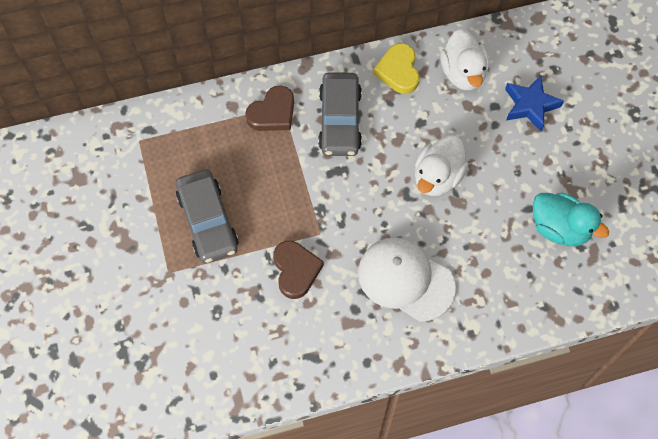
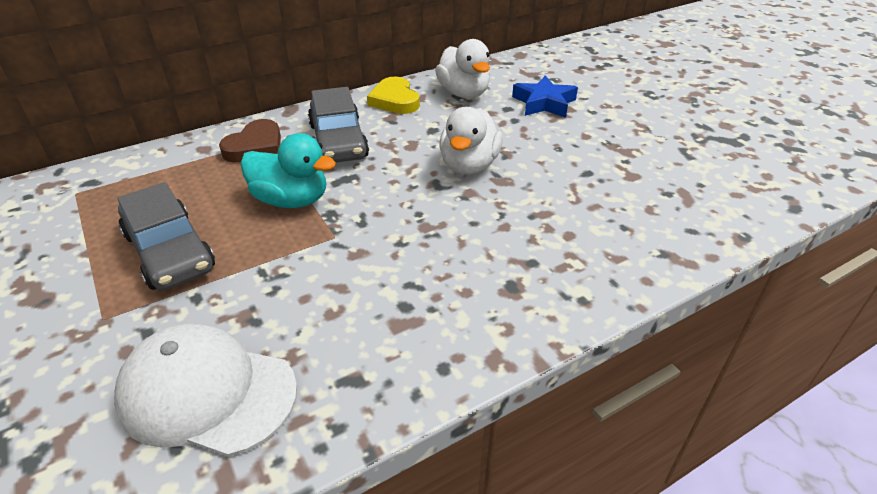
camera: 15 degrees left, 25 degrees down
(296, 270) = (306, 279): brown heart -> none
(405, 279) = (467, 260): white cap -> white cap (207, 393)
(559, 228) = (632, 182): turquoise duck -> turquoise duck (291, 200)

